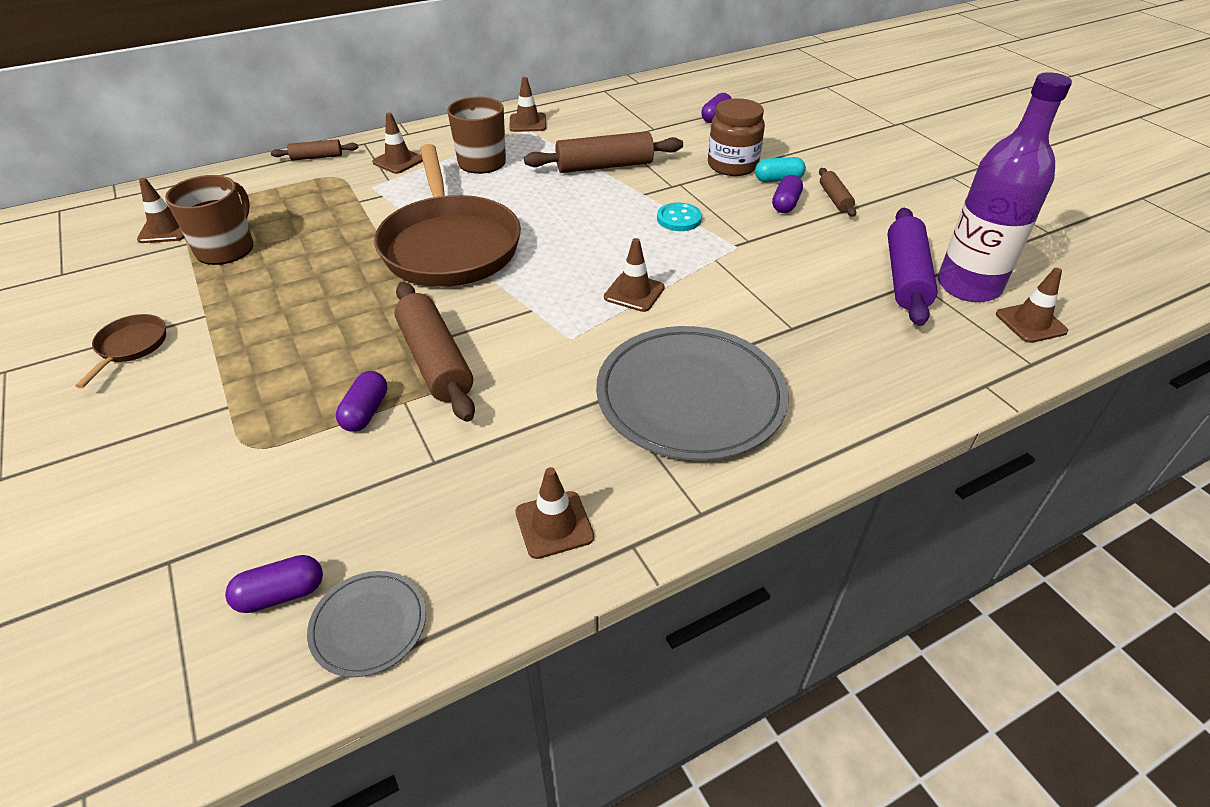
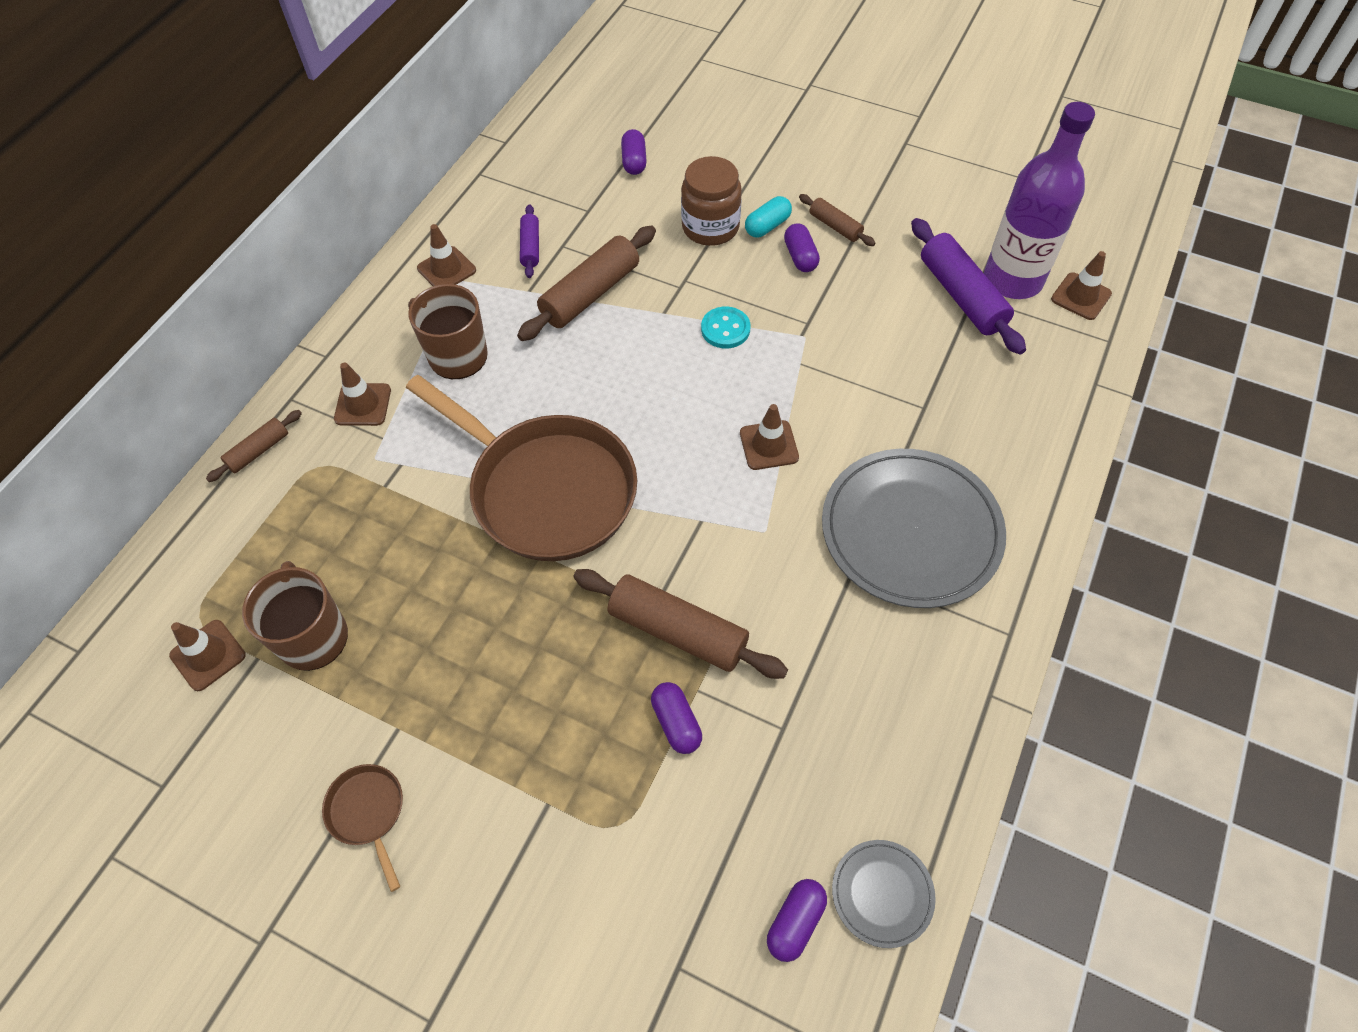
camera: 35 degrees left, 15 degrees up
(554, 525) = (924, 718): brown traffic cone -> none
(593, 131) = (530, 247): none -> purple rolling pin

